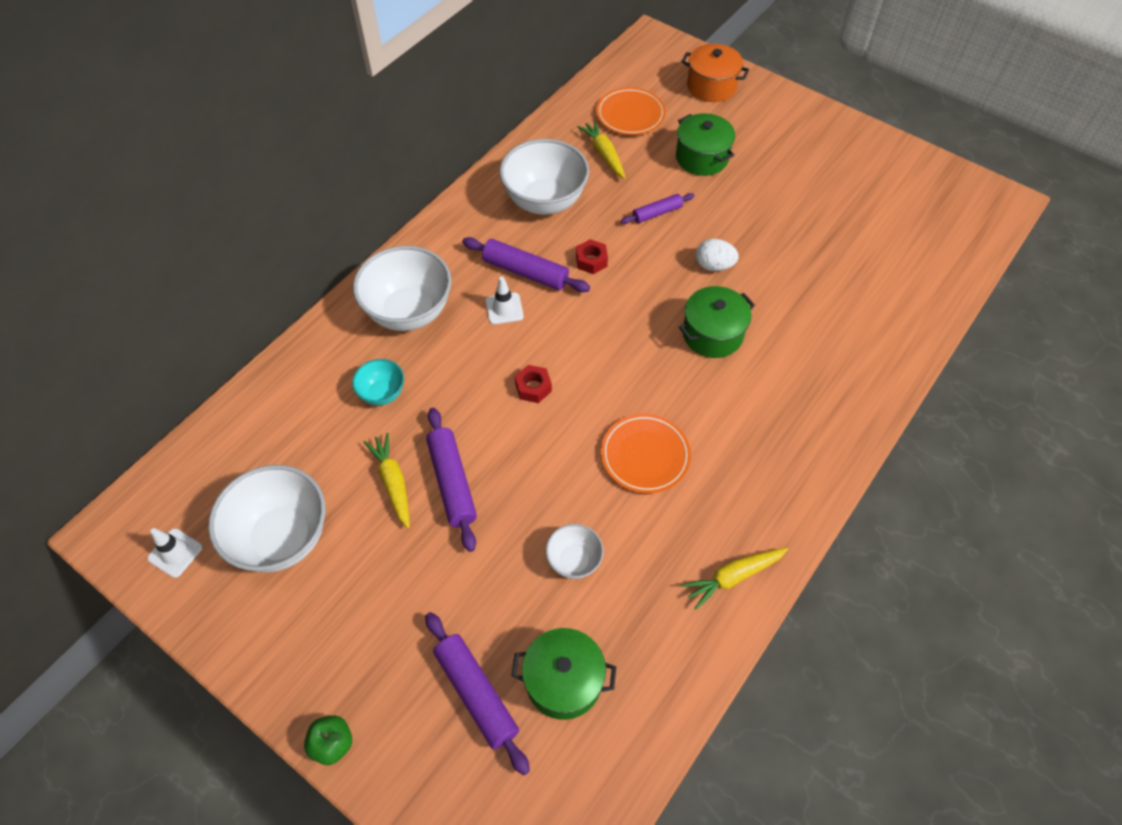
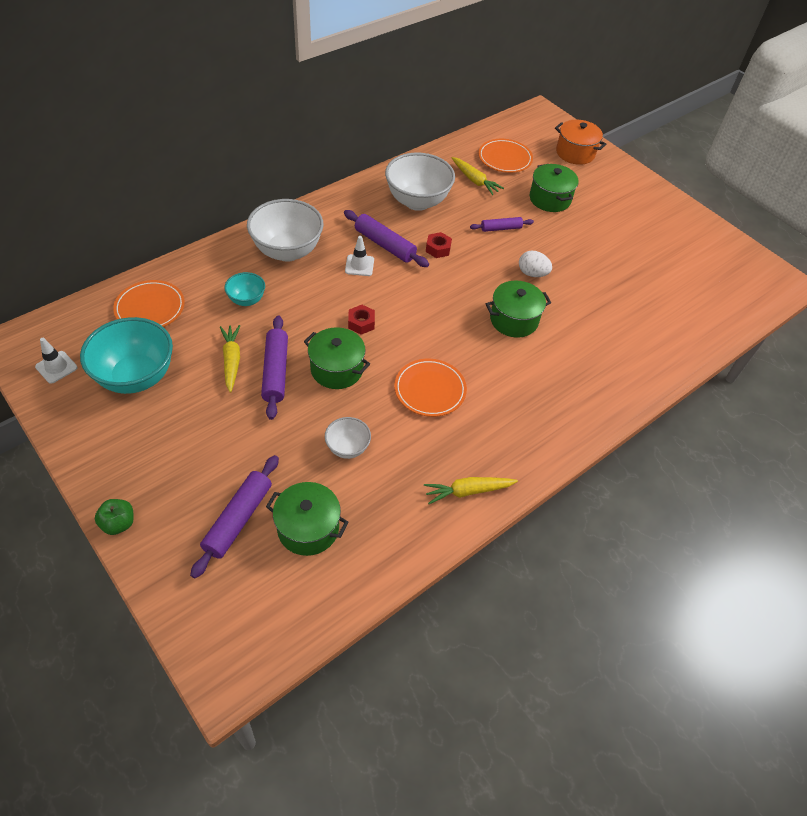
camera: 10 degrees right, 5 degrees down
(265, 437) = (150, 308): none -> orange plate
(282, 537) = (136, 377): white bowl -> turquoise bowl
(476, 694) = (238, 519): purple rolling pin -> purple rolling pin turned 45 degrees clockwise
(525, 458) = (337, 369): none -> green pot
(604, 154) = (474, 180): yellow carrot -> yellow carrot turned 150 degrees clockwise

